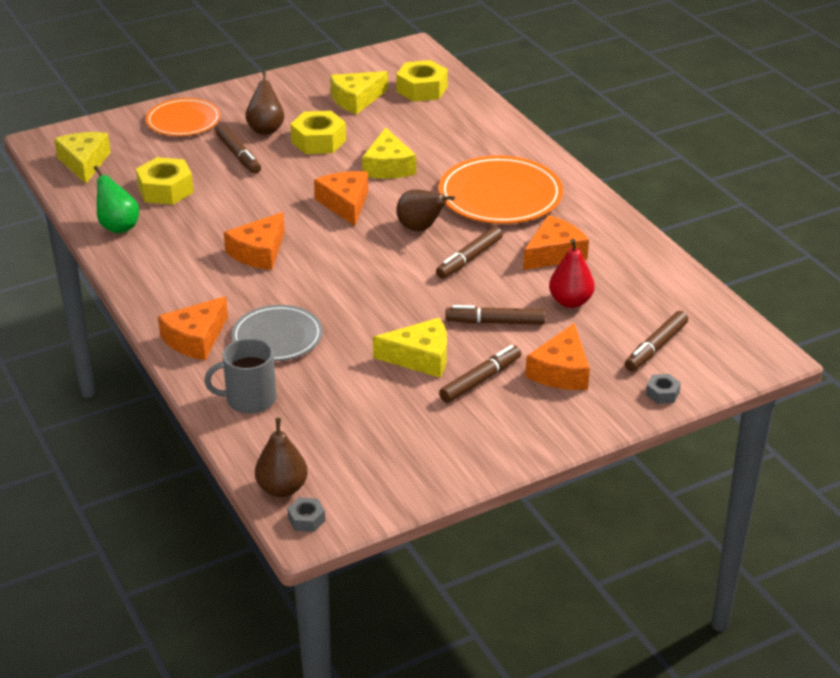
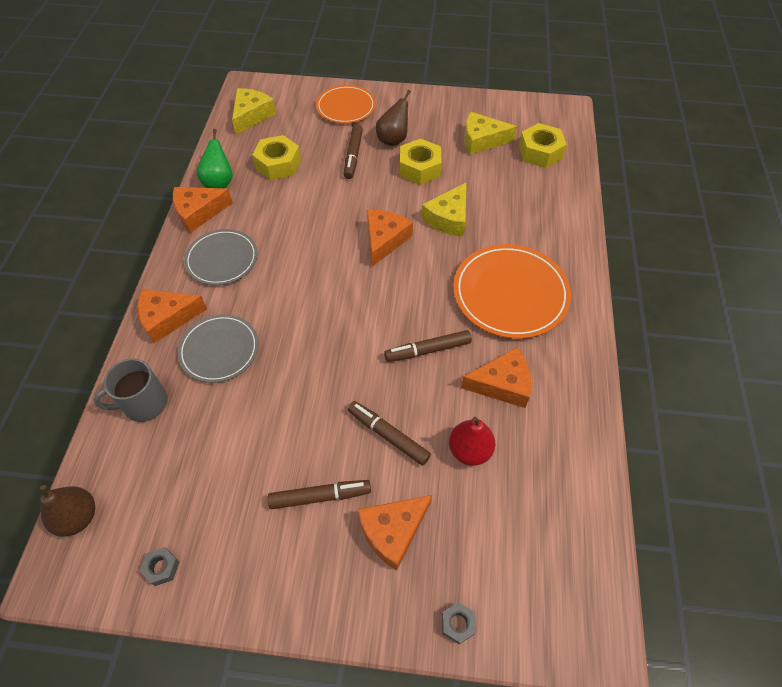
camera: 35 degrees right, 20 degrees up
(197, 278) = (222, 259): none -> grey plate
(249, 399) = (144, 403): grey mug -> grey mug turned 45 degrees counterclockwise
(259, 252) = (284, 256): orange cheese -> orange cheese (198, 212)
(306, 519) = (61, 566): grey nut -> grey nut (162, 567)
(420, 228) = (418, 296): brown pear -> none
(420, 357) = (297, 438): yellow cheese -> none
(656, 347) = (500, 557): brown marker -> none

